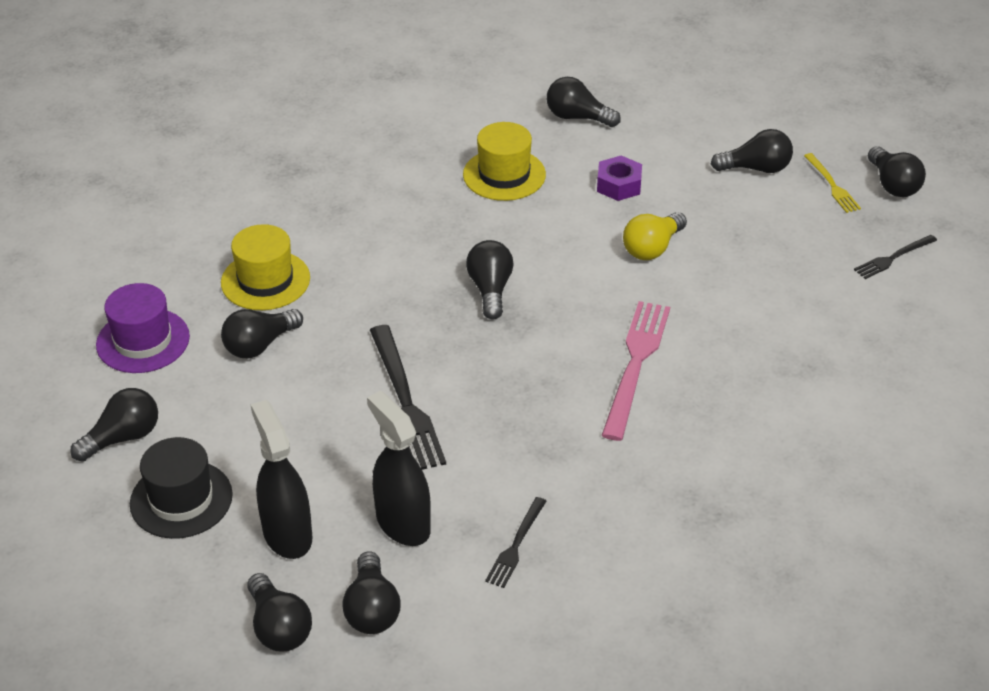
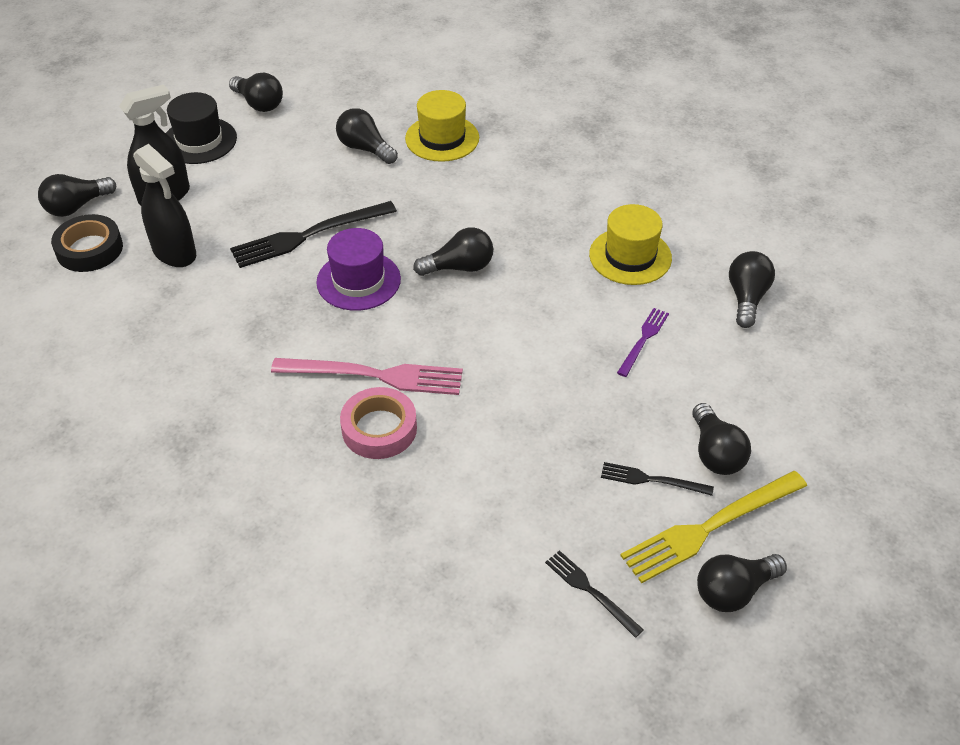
camera: 80 degrees right, 5 degrees up
(143, 341) = (361, 93): purple hat -> purple hat (358, 281)
(372, 609) = (89, 249): black light bulb -> black tape
(403, 523) = (175, 253): black spray bottle -> black spray bottle turned 90 degrees clockwise
(516, 545) = (150, 319): black fork -> black fork (652, 480)
(619, 185) = (643, 340): purple nut -> purple fork
(652, 248) = (549, 374): yellow light bulb -> none
(707, 366) = (379, 429): none -> pink tape
(832, 185) = (710, 527): yellow fork -> yellow fork, size x1.85

